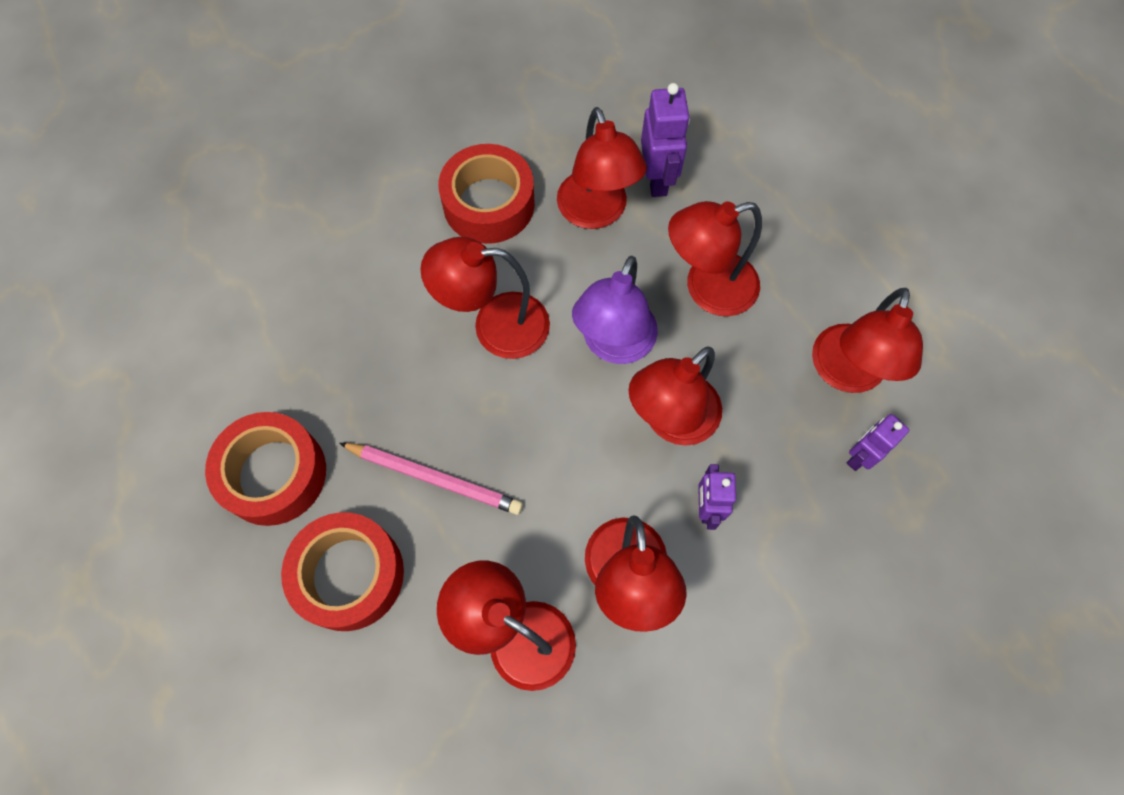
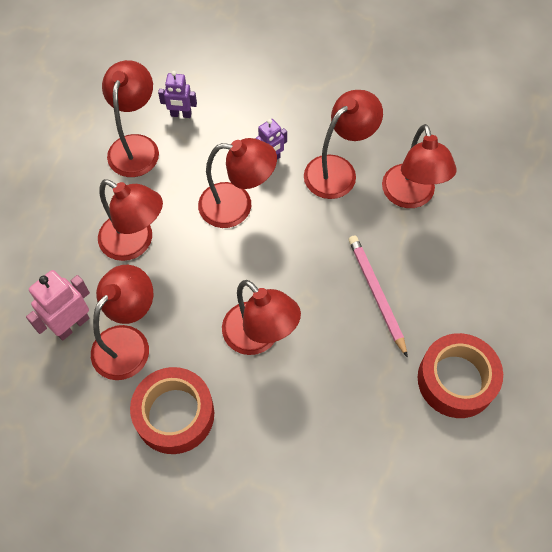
camera: 130 degrees left, 5 degrees down
(349, 575) = (462, 292): red tape -> none
(613, 345) = (215, 265): purple lamp -> none
(657, 179) = (72, 325): purple robot -> pink robot
(845, 374) = (136, 146): red lamp -> red lamp turned 60 degrees counterclockwise

